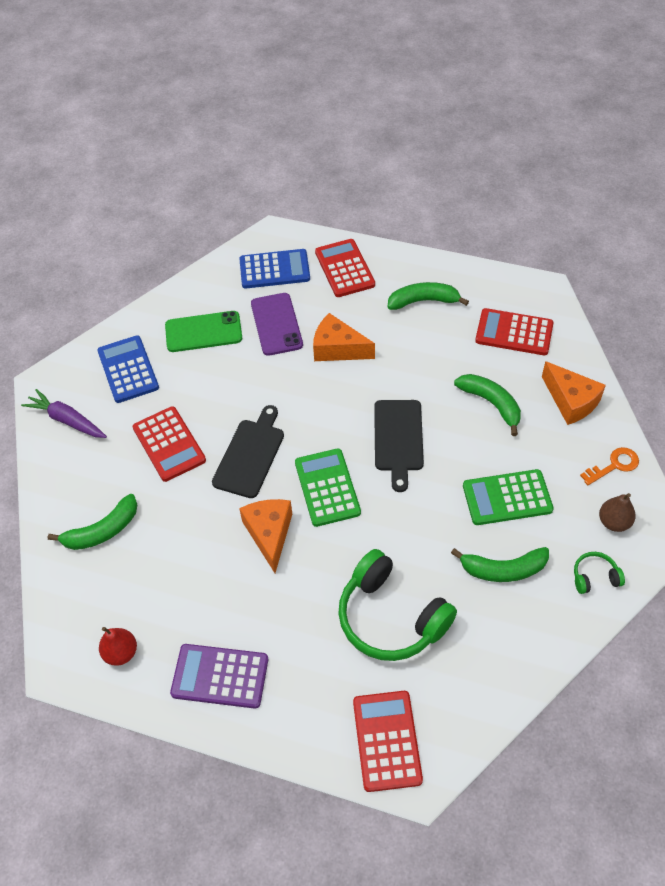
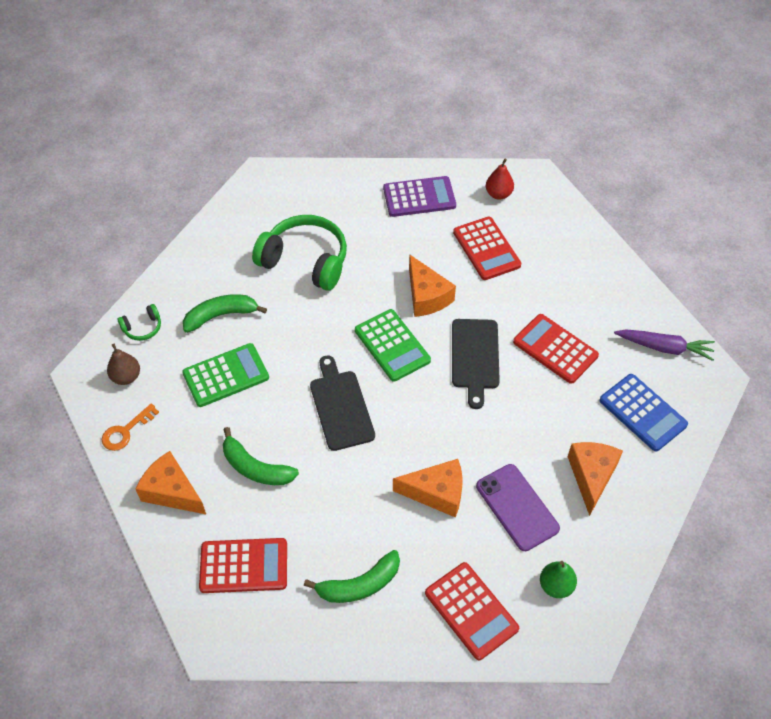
camera: 160 degrees right, 0 degrees up
(102, 531) = (566, 266): green banana -> none
(203, 332) = (591, 476): green phone -> orange cheese
(274, 270) = (556, 586): blue calculator -> green pear
(387, 740) = (287, 190): red calculator -> red calculator (486, 249)

